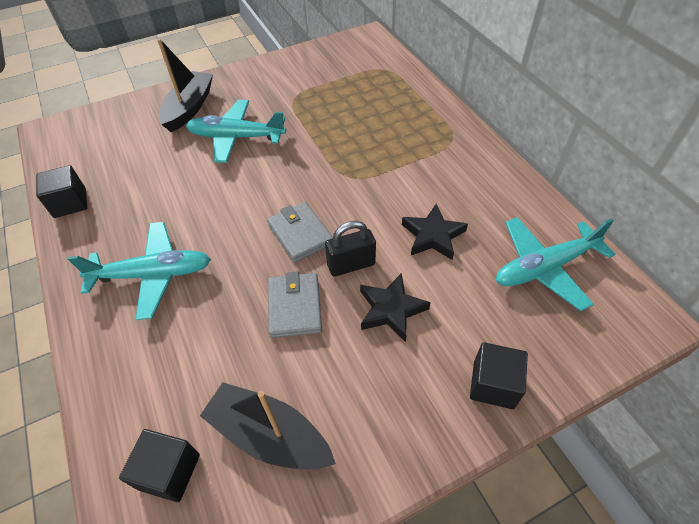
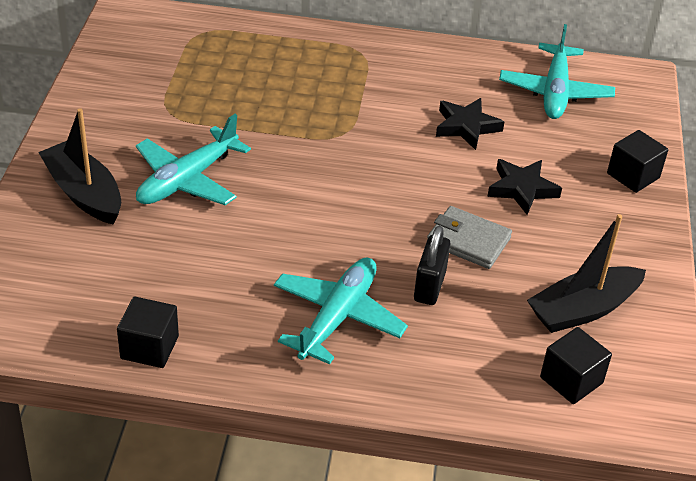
camera: 60 degrees left, 10 degrees down
(300, 234) = (384, 199): grey wallet -> none
(351, 265) = (452, 187): black padlock -> black padlock (429, 286)

